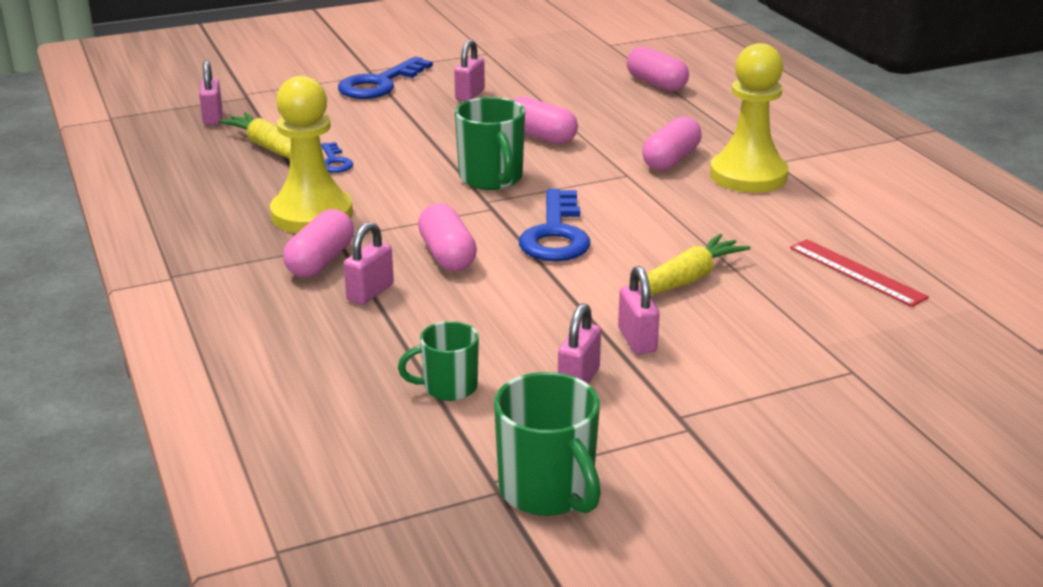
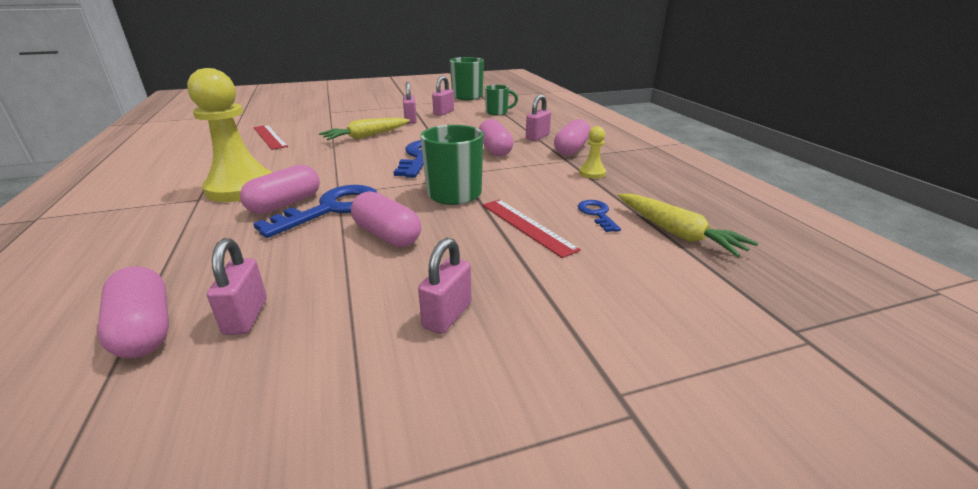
camera: 175 degrees left, 0 degrees up
(213, 118) = (792, 283): pink padlock -> pink padlock (246, 316)
(312, 214) = (592, 173): yellow pawn -> yellow pawn, size x0.45
(379, 84) = (595, 356): blue key -> blue key (332, 209)
(410, 148) = (527, 226): none -> red ruler

